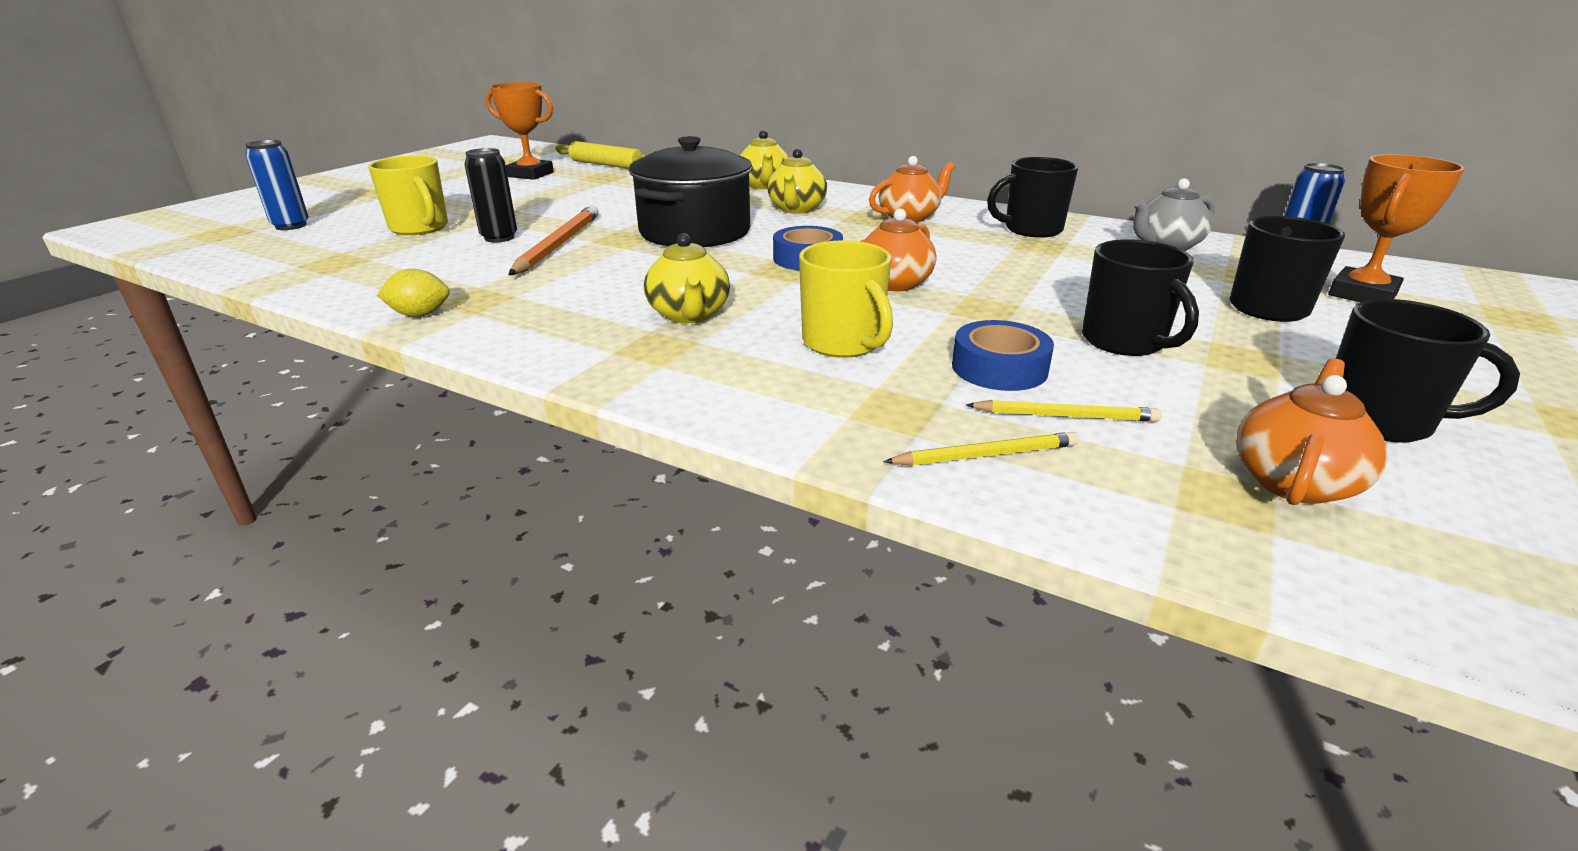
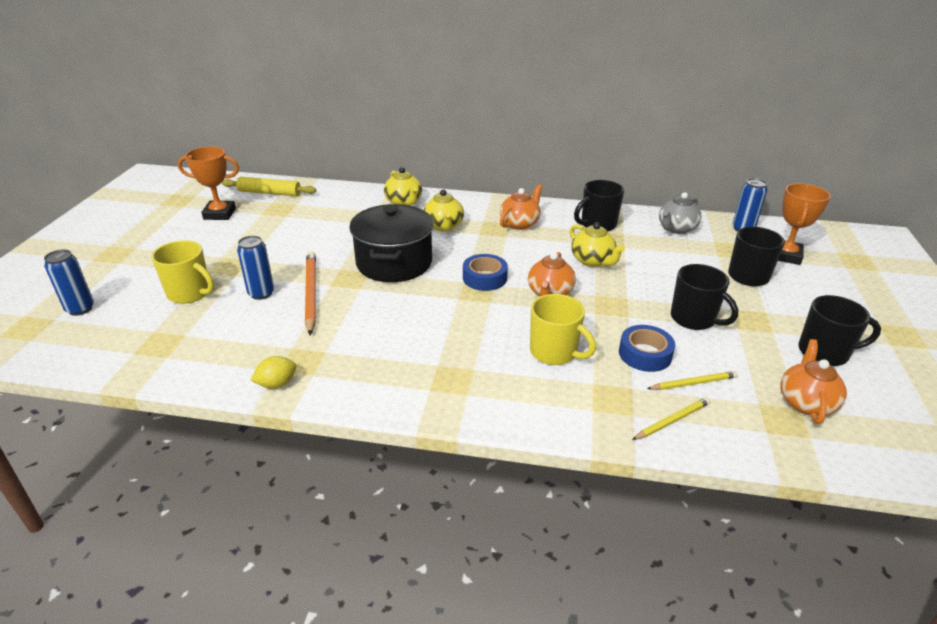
camera: 20 degrees left, 5 degrees up
(499, 238) = (261, 293): black can -> blue can
(689, 315) = (450, 346): yellow teapot -> yellow teapot (592, 261)

